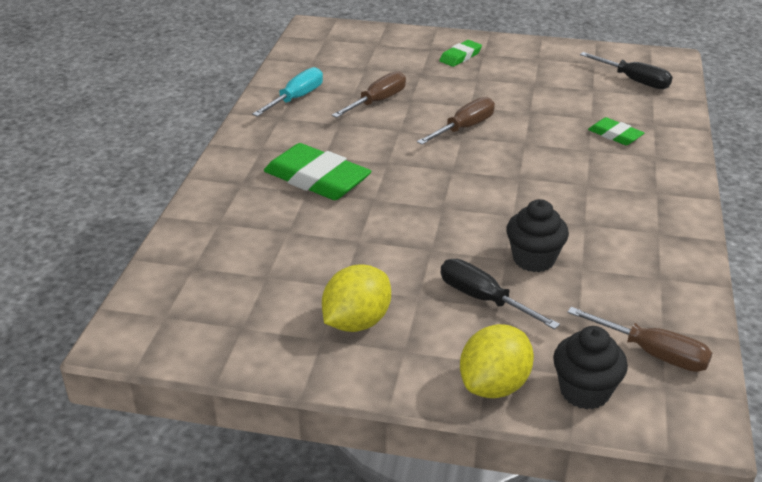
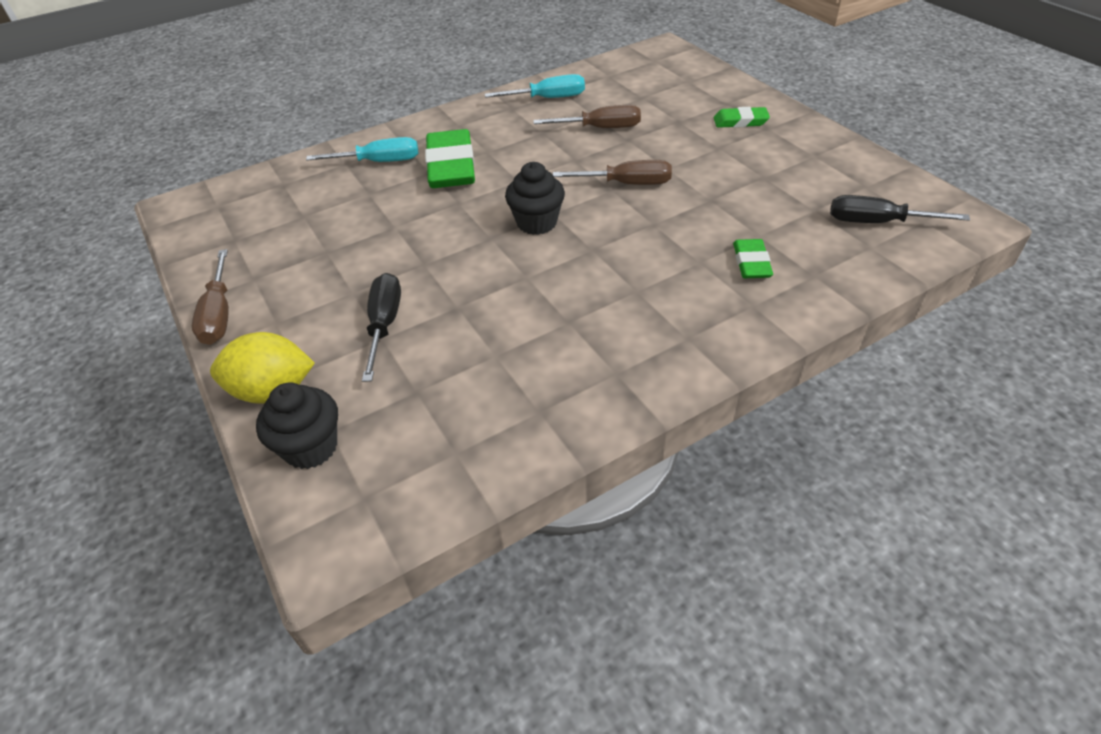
camera: 50 degrees right, 10 degrees up
(249, 206) = (379, 162): none -> turquoise screwdriver
(356, 322) = (288, 282): yellow lemon -> none
(534, 259) = (474, 321): black cupcake -> black cupcake (537, 223)
(633, 80) = (878, 222): black screwdriver -> black screwdriver turned 105 degrees clockwise
(652, 353) = (409, 463): brown screwdriver -> brown screwdriver (219, 314)

